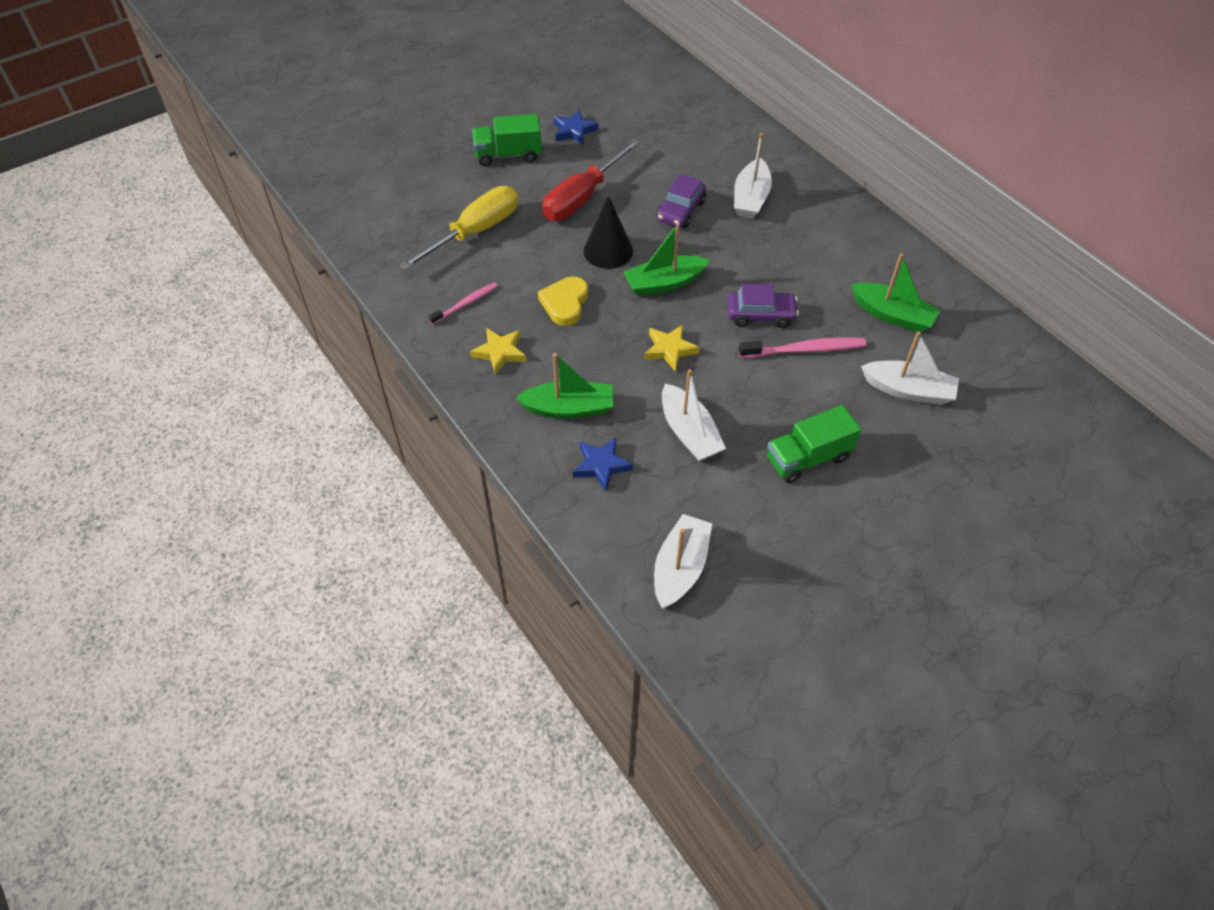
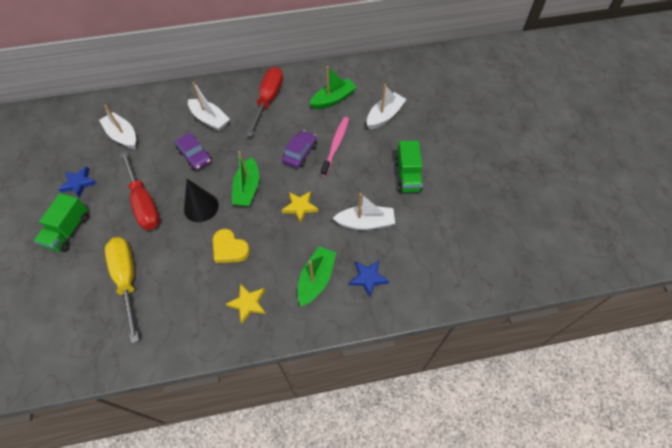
camera: 65 degrees left, 5 degrees up
(465, 304) = (191, 310): pink toothbrush -> none
(680, 568) = (455, 266): white boat -> white boat (123, 136)
(831, 243) = (268, 100): none -> red screwdriver

